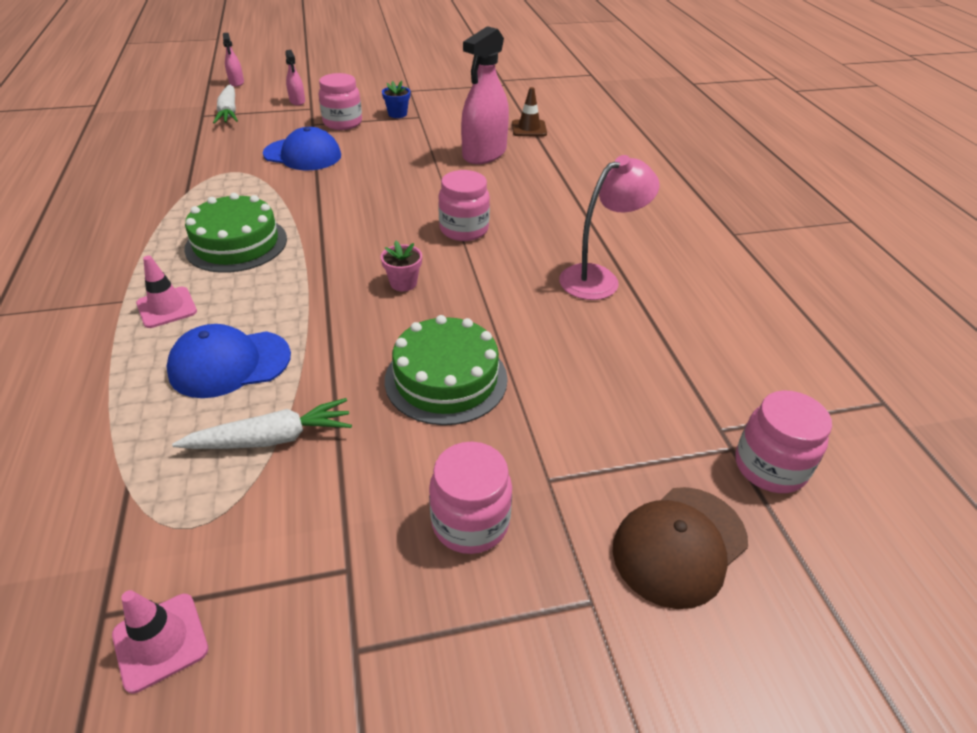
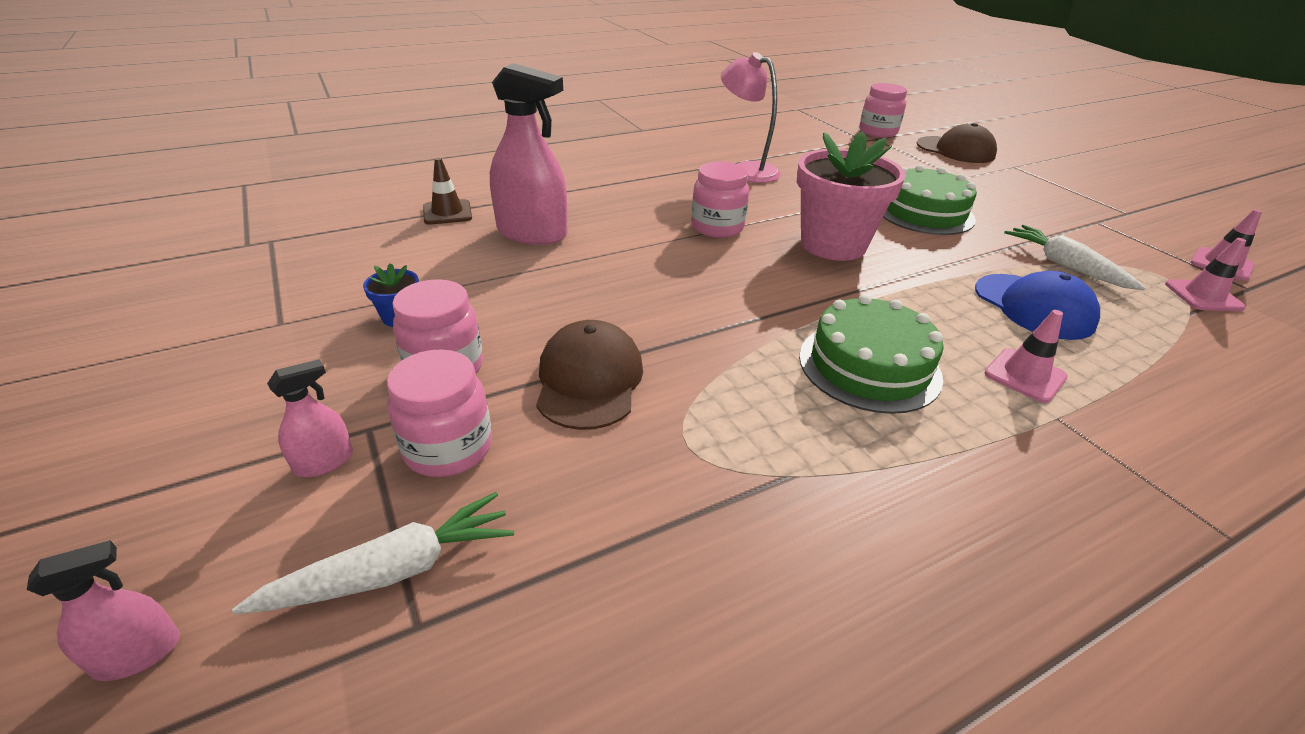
camera: 105 degrees left, 5 degrees down
(134, 533) = (1203, 296): none -> pink traffic cone
(302, 155) = (589, 380): blue cap -> brown cap
(403, 283) = (833, 244): pink flower pot -> pink flower pot, size x2.40
(470, 522) = (1019, 194): pink jar -> pink jar (448, 448)

